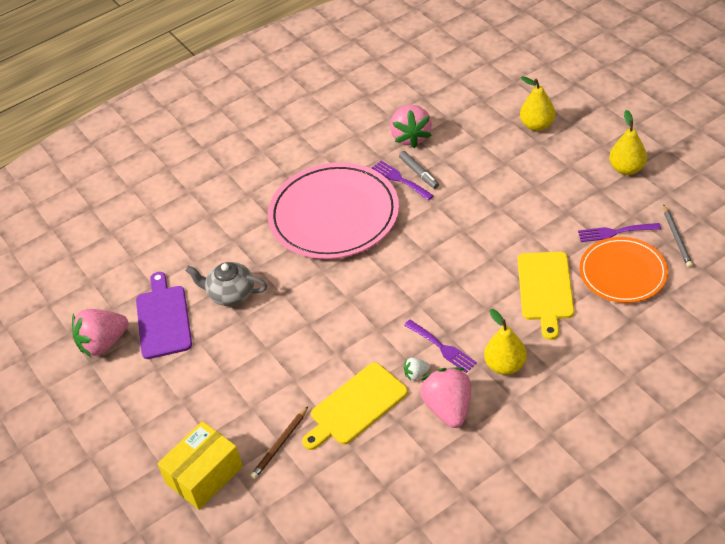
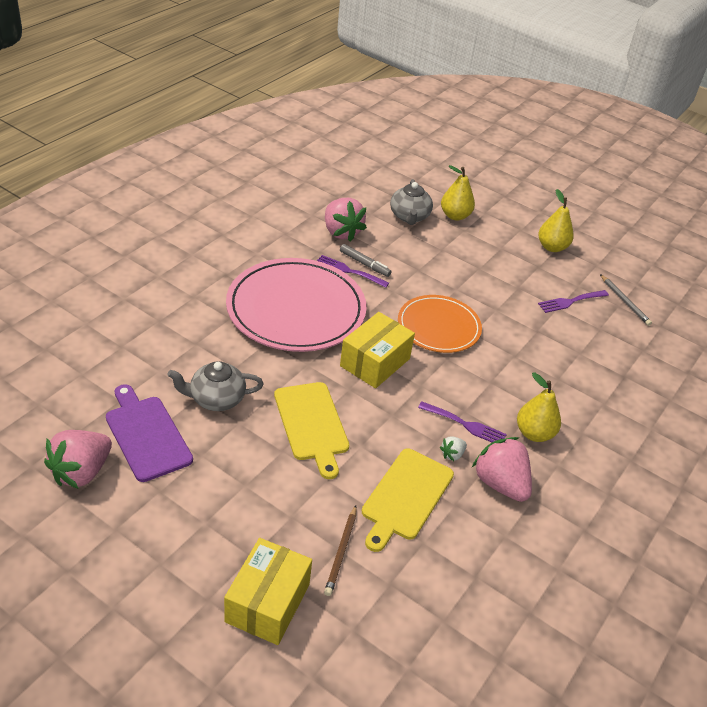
camera: 30 degrees left, 5 degrees down
(384, 276) = (375, 362): none -> yellow box
(488, 123) = (409, 216): none -> grey teapot
(545, 289) = (535, 358): yellow cutting board -> yellow cutting board (312, 424)
(622, 273) = (595, 336): orange plate -> orange plate (438, 327)

